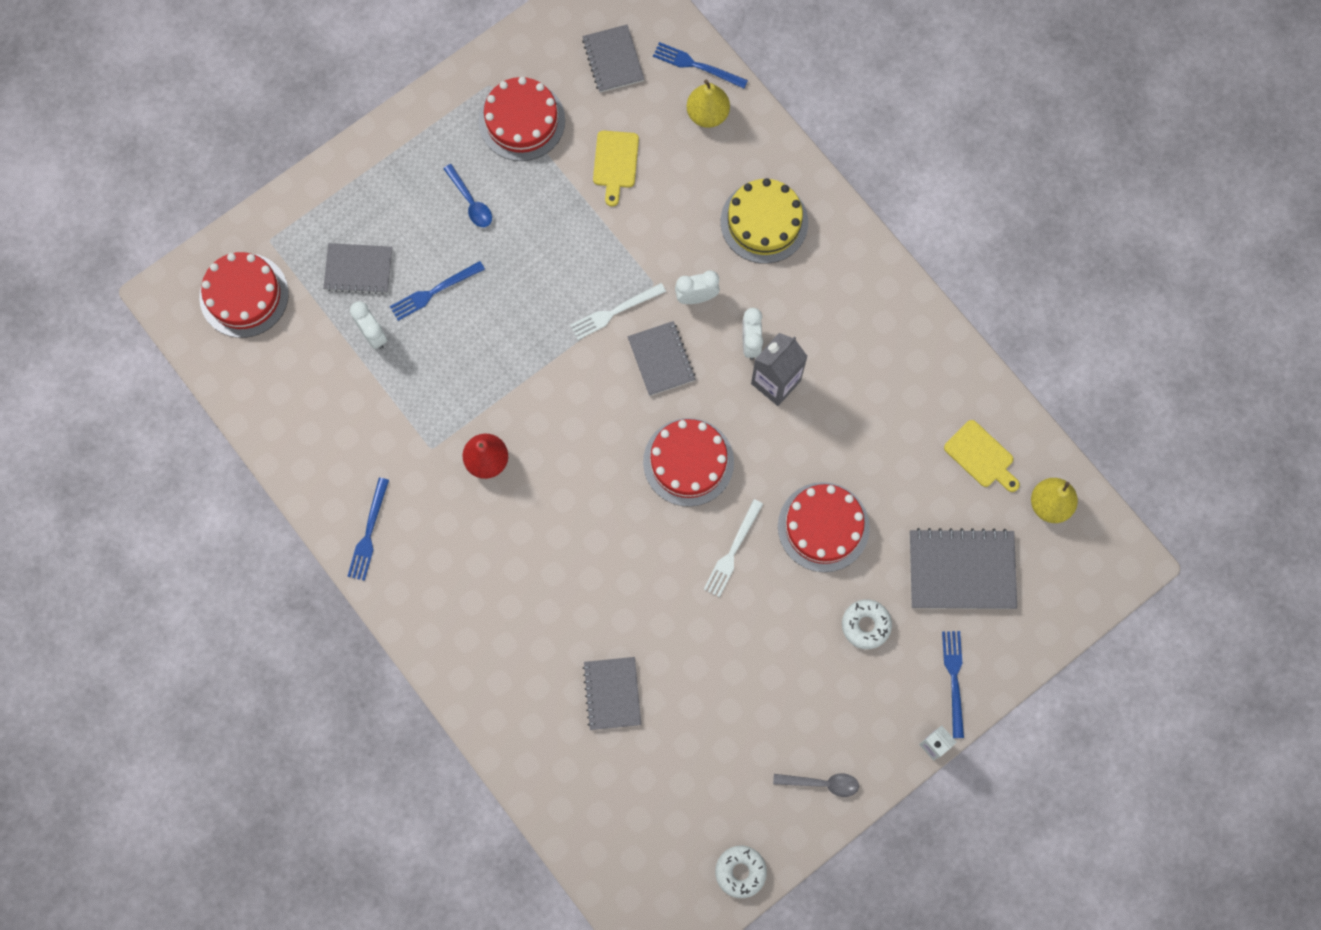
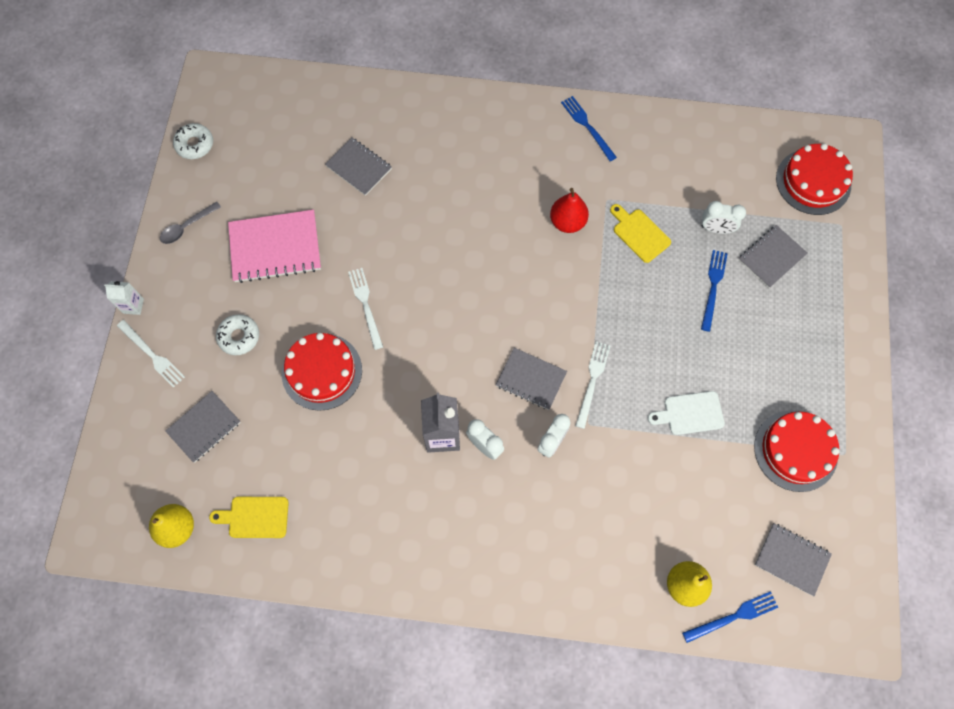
camera: 135 degrees right, 5 degrees down
(471, 202) = (760, 363): blue spoon -> none
(568, 218) = (690, 413): none -> white cutting board
(615, 163) = (704, 483): yellow cutting board -> yellow cutting board (639, 234)
(688, 462) = (447, 332): red cake -> none
(761, 683) = (275, 247): none -> pink notebook
(764, 222) = (562, 541): yellow cake -> none
(954, 679) = (152, 355): blue fork -> white fork
(961, 570) = (204, 427): grey notebook -> grey notebook, size x0.64

